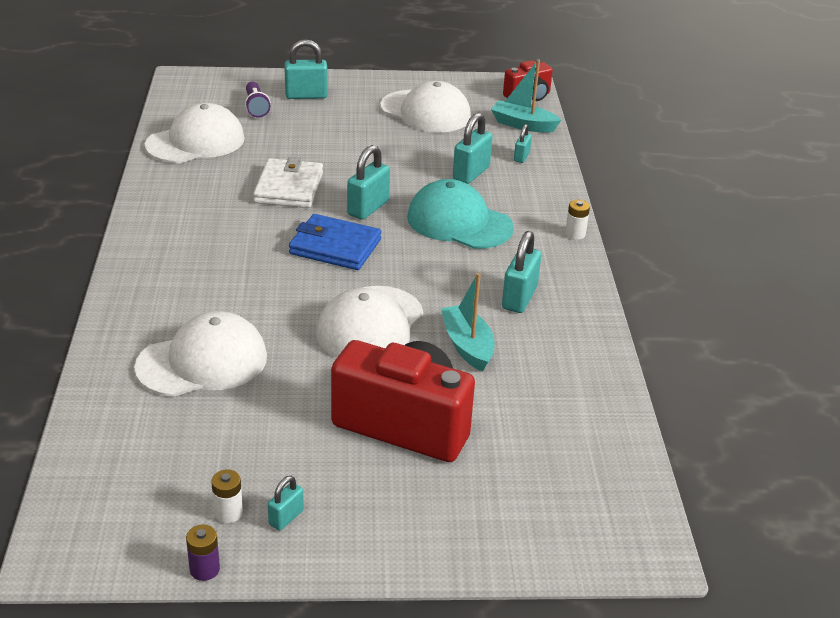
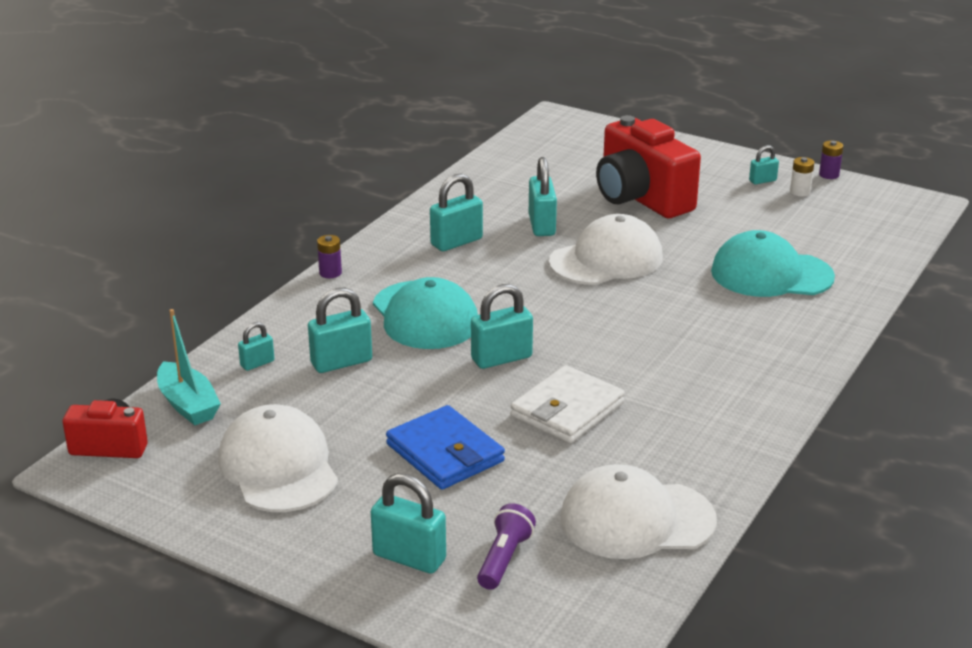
camera: 145 degrees left, 5 degrees down
(202, 362) = (771, 274): white cap -> turquoise cap
(335, 247) = (575, 330): blue wallet -> blue wallet (445, 453)
(467, 346) = (542, 225): turquoise boat -> turquoise padlock
(575, 234) = (330, 273): white battery -> purple battery

